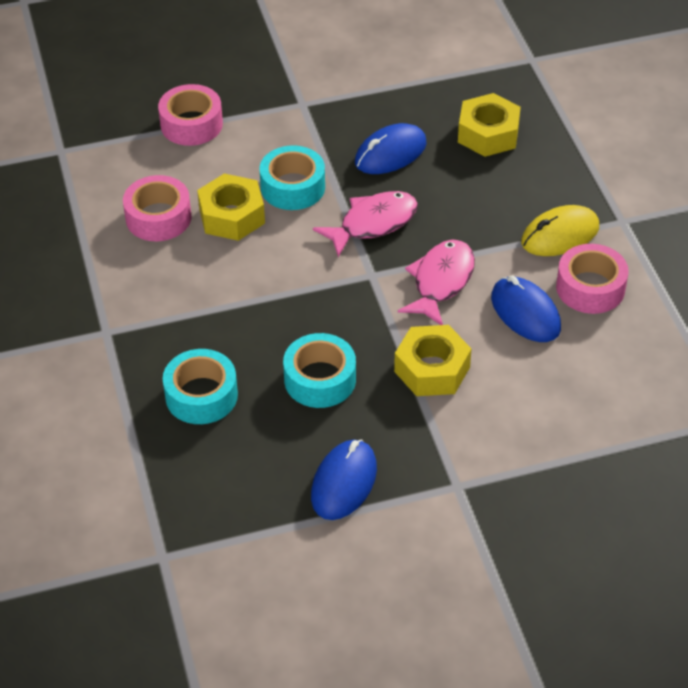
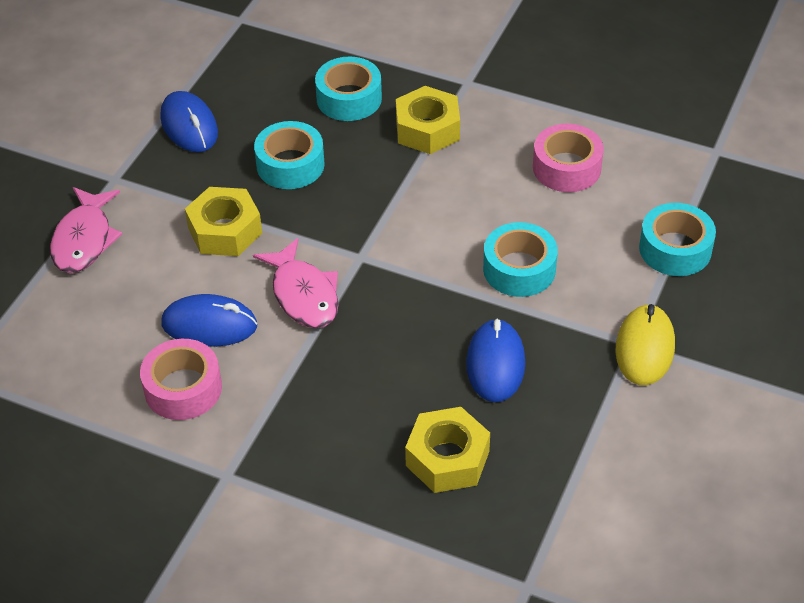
camera: 130 degrees right, 0 degrees up
(191, 124) = (675, 249): pink tape -> turquoise tape
(232, 216) = (522, 211): yellow nut -> yellow nut (427, 129)
(373, 223) = (417, 294): pink fish -> pink fish (84, 239)
(560, 235) = (262, 414): yellow mouse -> yellow mouse (645, 348)

